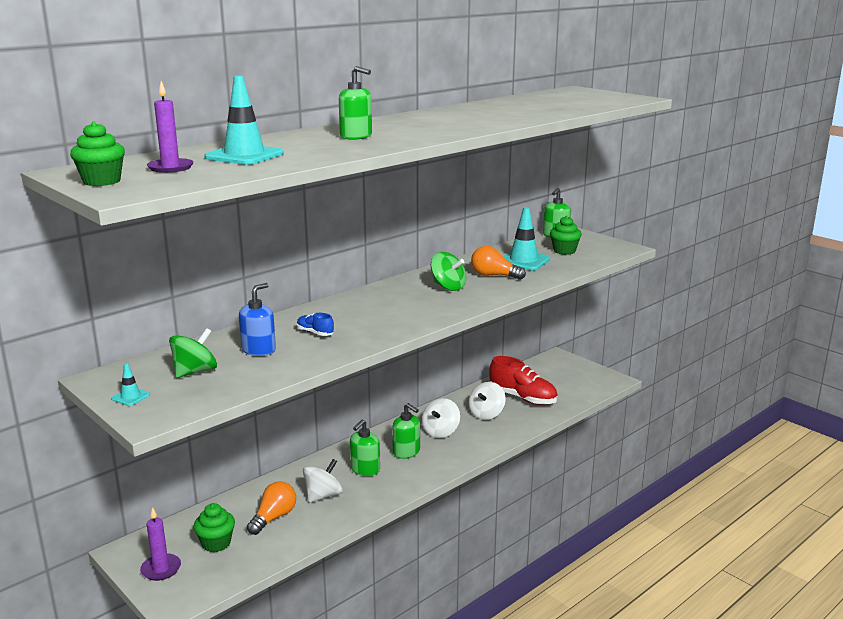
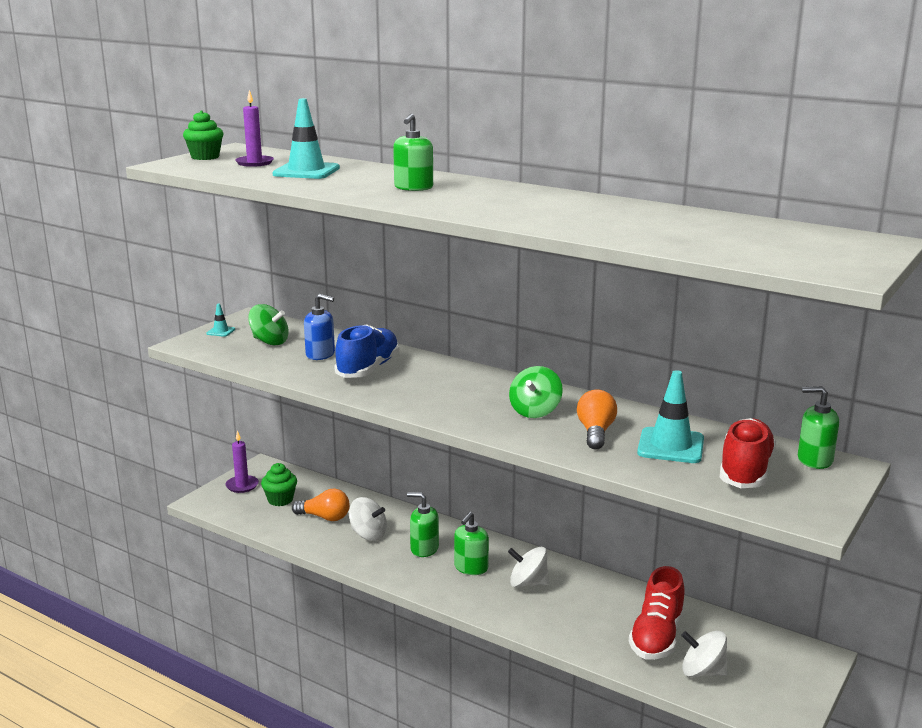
camera: 75 degrees right, 0 degrees up
(315, 333) = (368, 369): blue shoe -> blue shoe, size x2.13
(486, 414) = (592, 611): white spinning top -> white spinning top (702, 672)
(564, 251) = (745, 471): green cupcake -> red shoe

